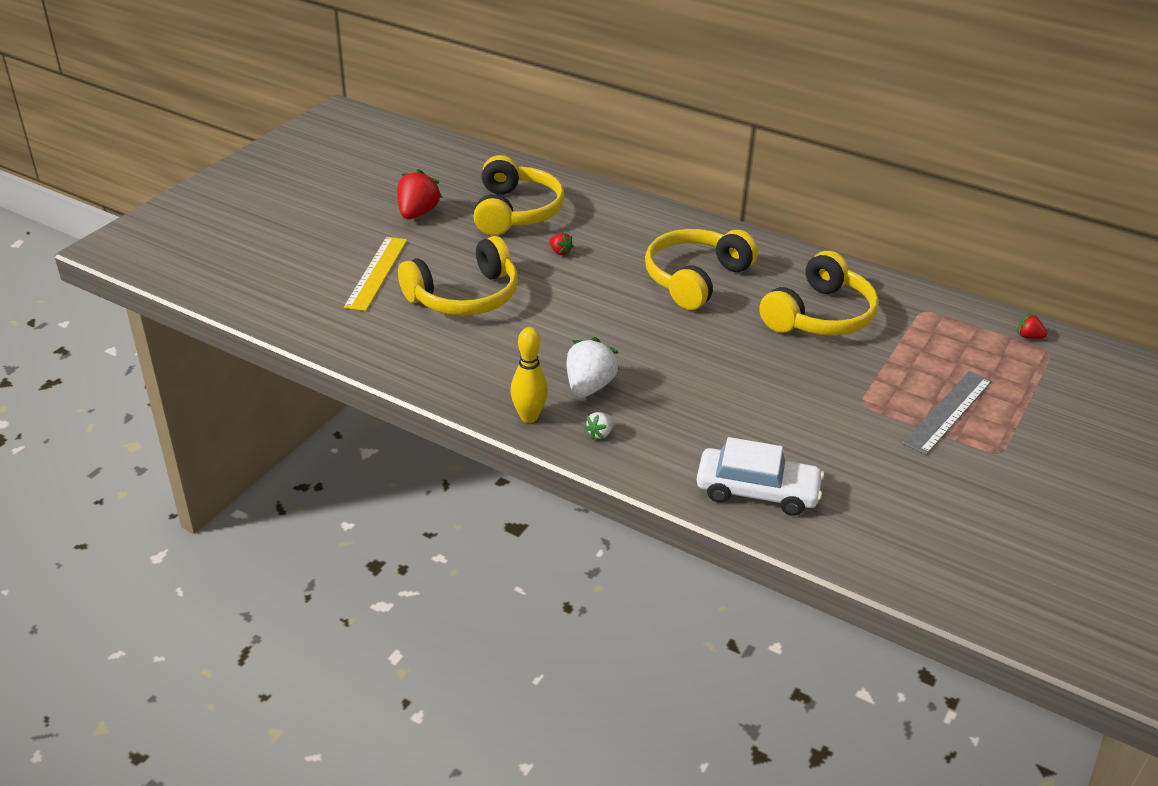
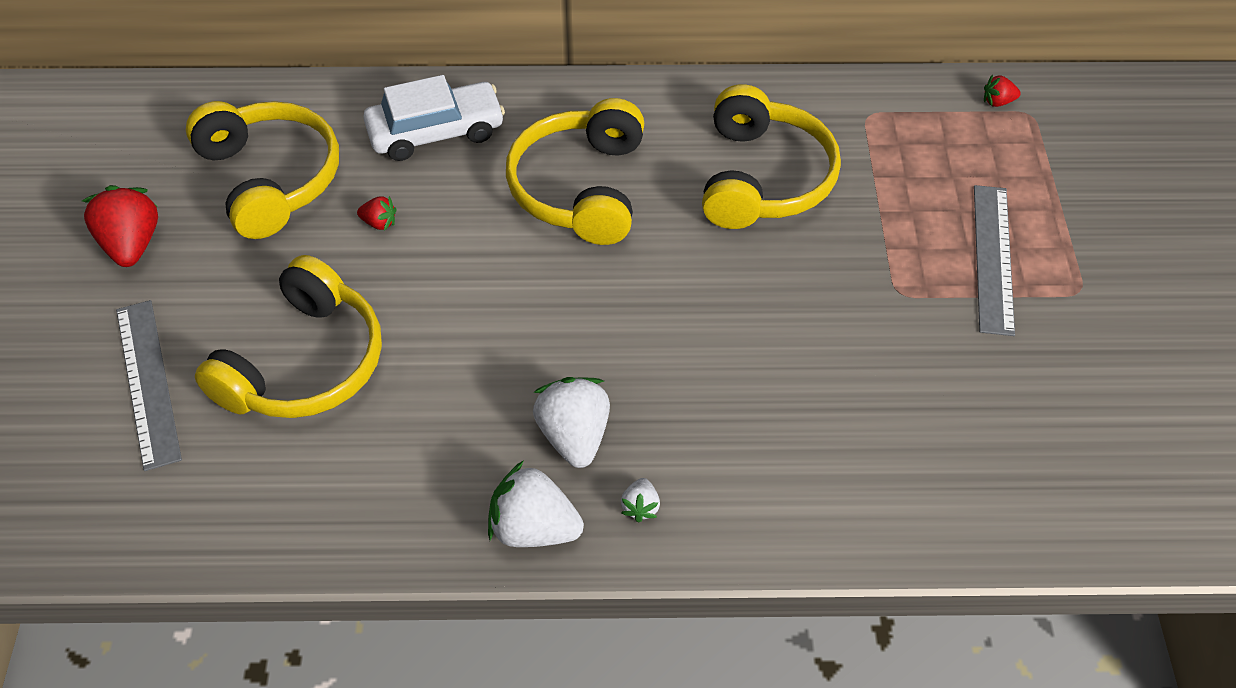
camera: 30 degrees left, 15 degrees up
(376, 273) = (147, 382): yellow ruler -> grey ruler
(529, 416) = (533, 528): yellow bowling pin -> white strawberry
(757, 491) = (879, 495): white car -> white car (436, 132)

